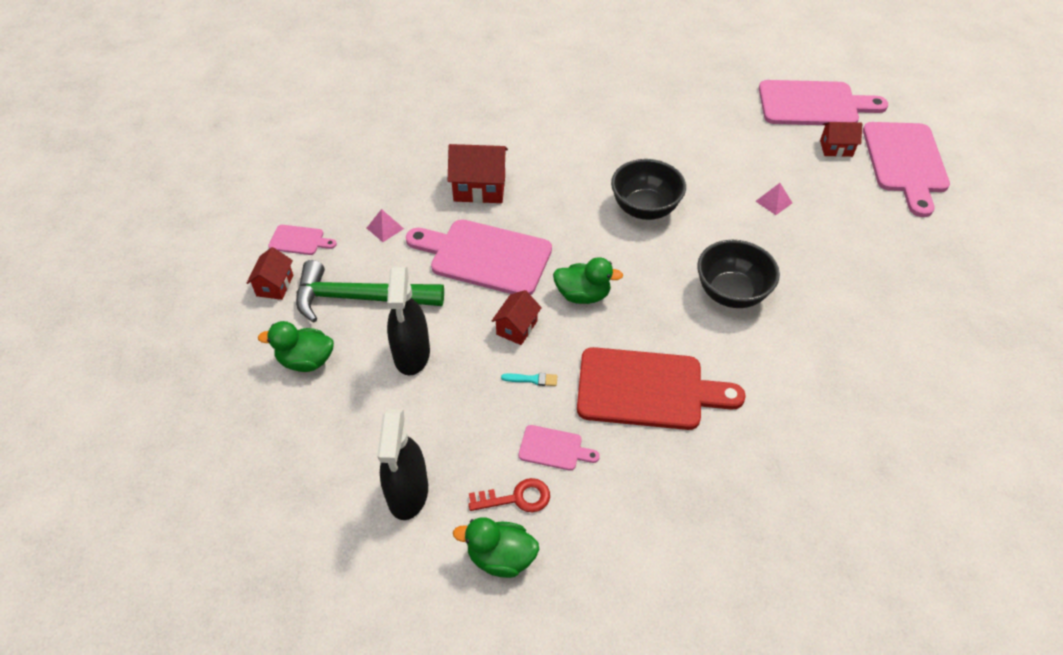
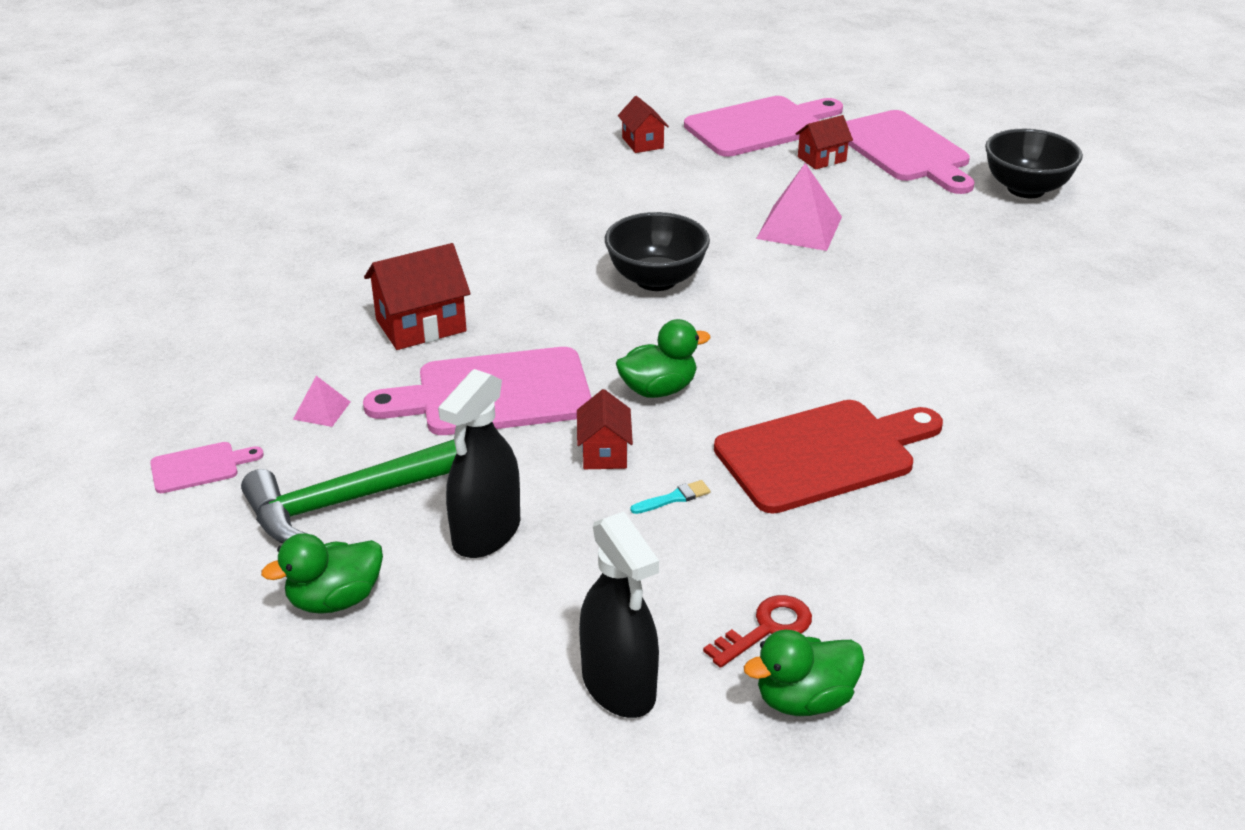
camera: 30 degrees left, 15 degrees down
(275, 285) = (206, 532): red house -> red house (642, 143)
(412, 354) = (486, 533): black spray bottle -> black spray bottle turned 60 degrees clockwise
(554, 448) = (766, 558): pink cutting board -> none
(731, 293) = (831, 327): black bowl -> black bowl (1026, 189)
(773, 202) = (799, 227): pink pyramid -> pink pyramid, size x2.01

